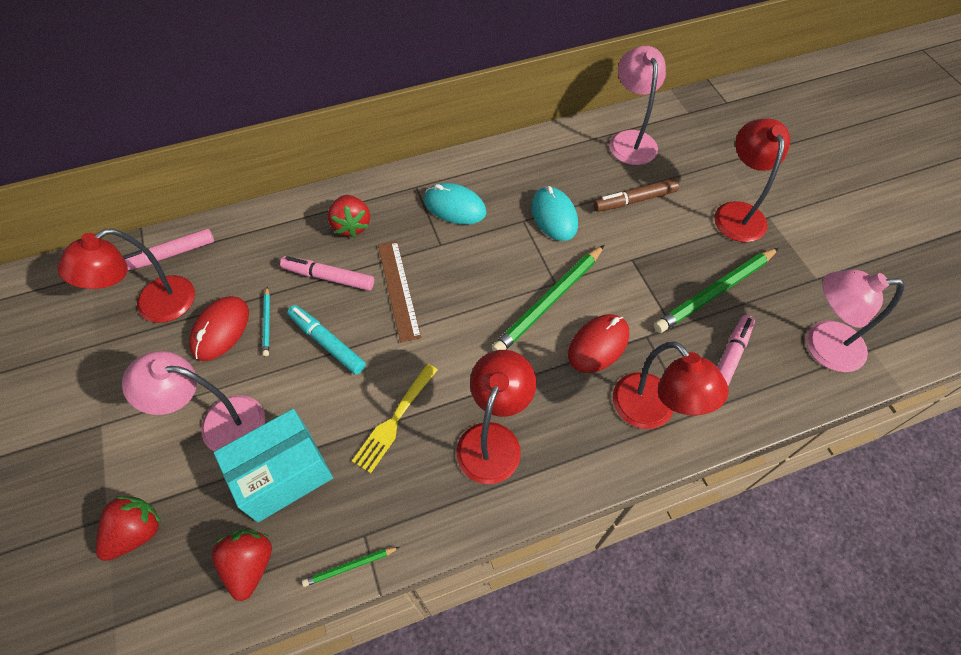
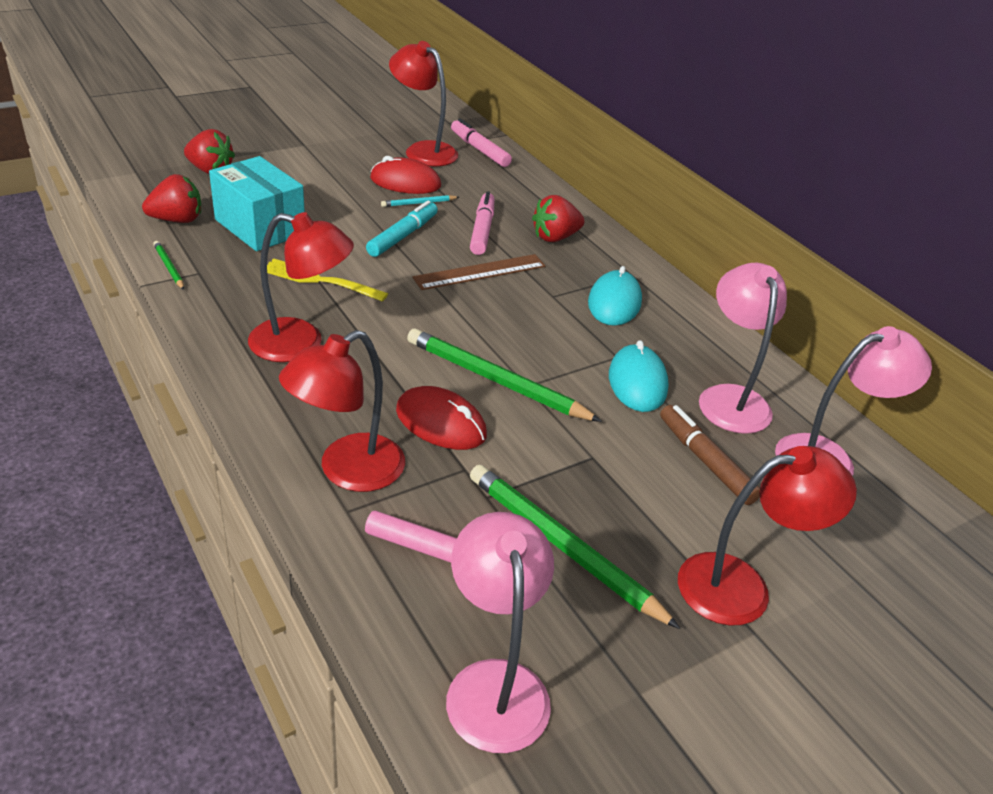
camera: 75 degrees right, 20 degrees down
(219, 423) = (309, 192): pink lamp -> pink lamp (730, 398)
(554, 216) = (637, 382): turquoise mouse -> turquoise mouse turned 60 degrees counterclockwise

